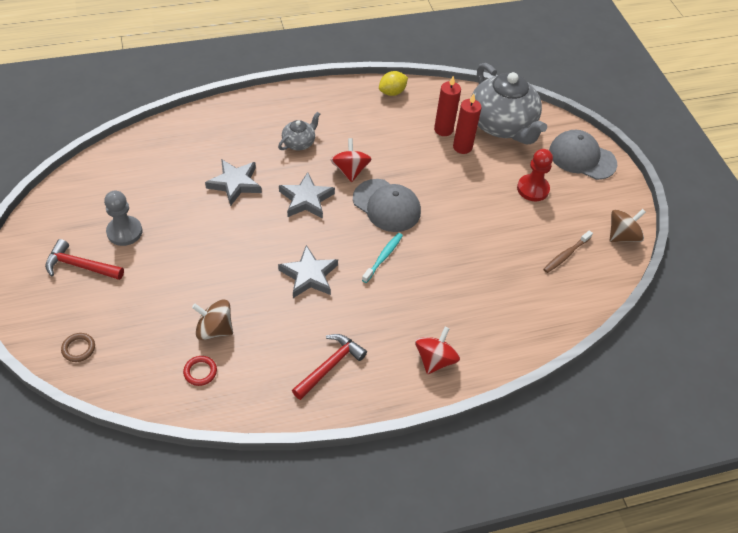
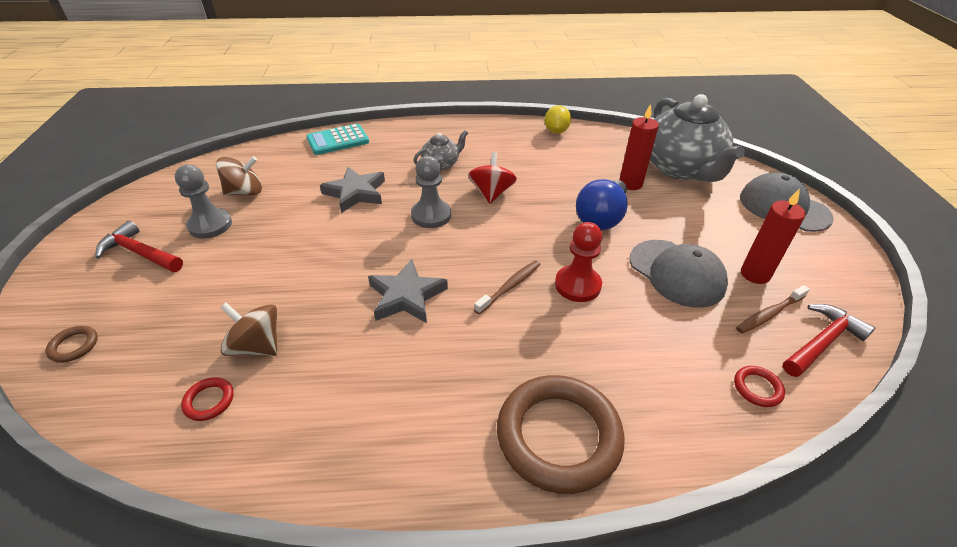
camera: 15 degrees right, 10 degrees down
(196, 125) = (338, 140): none -> turquoise calculator
(306, 199) = (431, 215): grey star -> grey pawn
(330, 366) = (395, 421): red hammer -> red hammer (821, 342)
(383, 257) = (510, 286): turquoise toothbrush -> brown toothbrush
(386, 205) = (527, 231): grey cap -> grey cap (676, 273)
(392, 92) = (556, 131): yellow lemon -> yellow lemon turned 60 degrees counterclockwise
(435, 359) = (558, 436): red spinning top -> brown ring
(442, 185) = (601, 218): none -> blue light bulb
(443, 129) = (609, 166): red candle -> red candle (755, 274)
(533, 189) = (719, 233): red pawn -> red pawn (577, 285)
(555, 310) = (757, 388): none -> red ring
(622, 236) = (852, 299): brown spinning top -> brown spinning top (245, 192)

